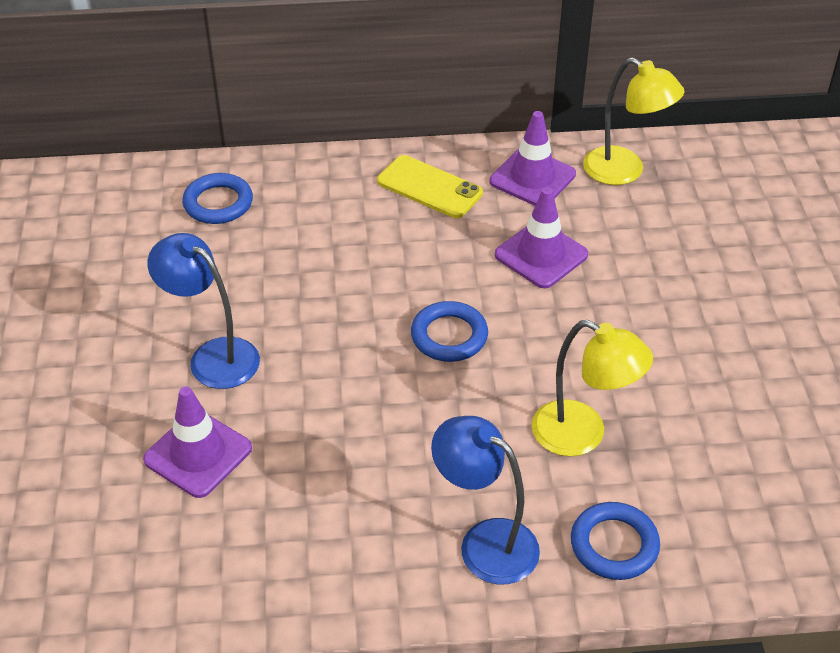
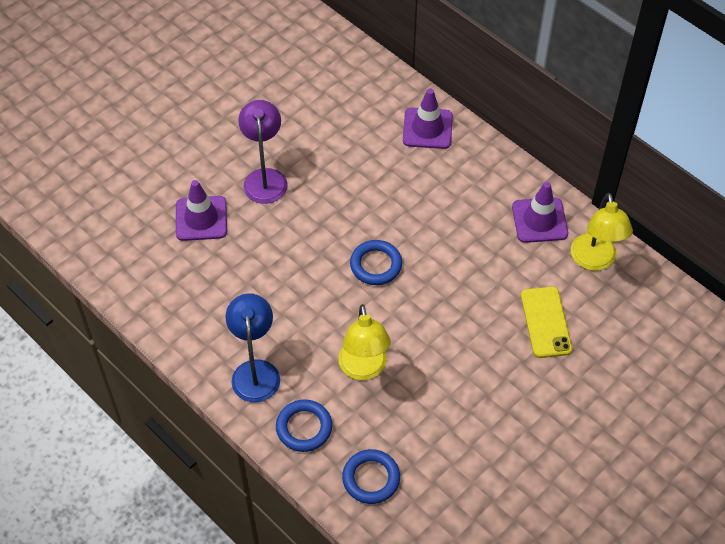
camera: 50 degrees right, 10 degrees up
(213, 356) = (265, 178): blue lamp -> purple lamp
(218, 203) = (369, 99): blue ring -> blue ring (371, 478)
(429, 187) = (479, 179): yellow phone -> yellow phone (546, 322)
(541, 255) = (479, 265): purple traffic cone -> purple traffic cone (427, 128)

